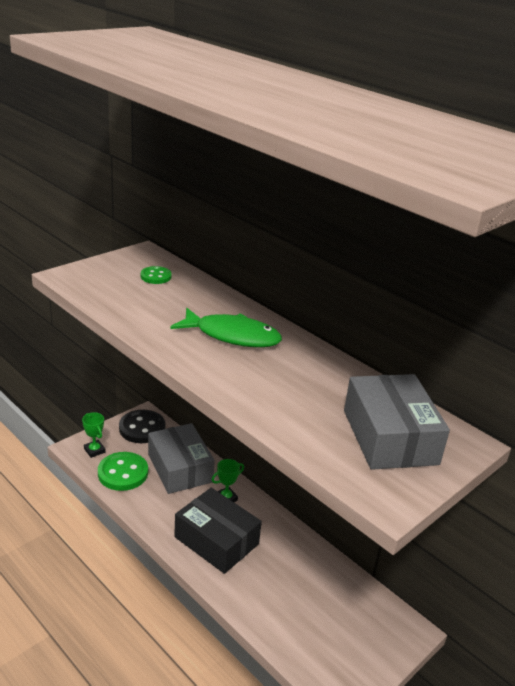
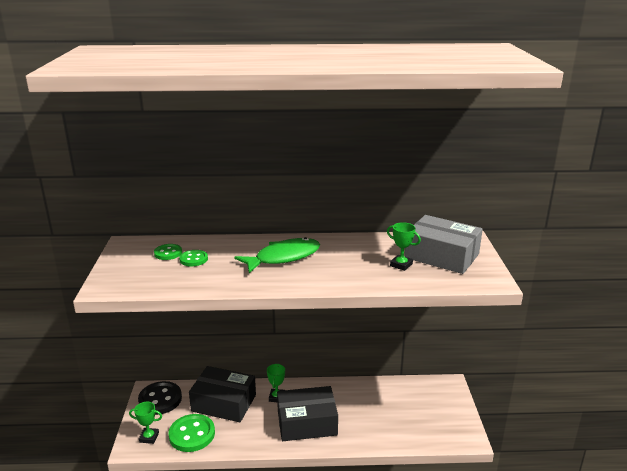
camera: 45 degrees left, 5 degrees down
(162, 293) = (193, 259): none -> green button
(180, 468) = (224, 403): grey box -> black box
(324, 415) = (401, 265): none -> green trophy

